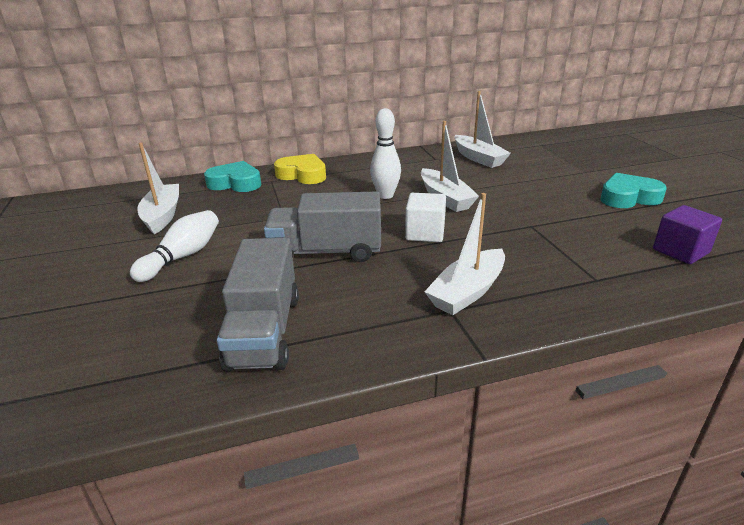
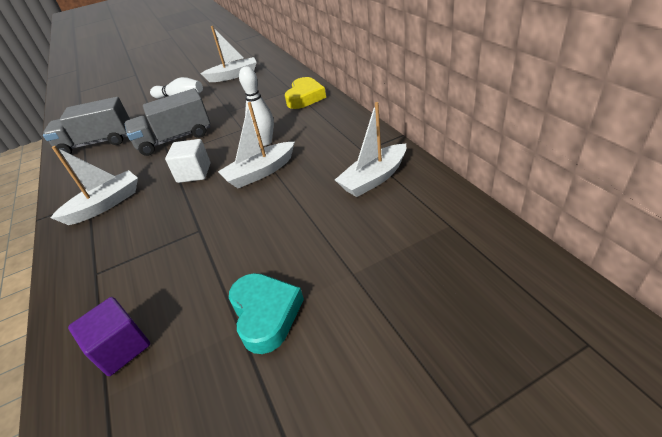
camera: 85 degrees right, 10 degrees up
(235, 183) = (285, 79): turquoise heart -> none
(326, 252) = (175, 139): grey truck -> grey truck turned 105 degrees counterclockwise
(467, 292) = (105, 205): white boat -> white boat turned 105 degrees clockwise

